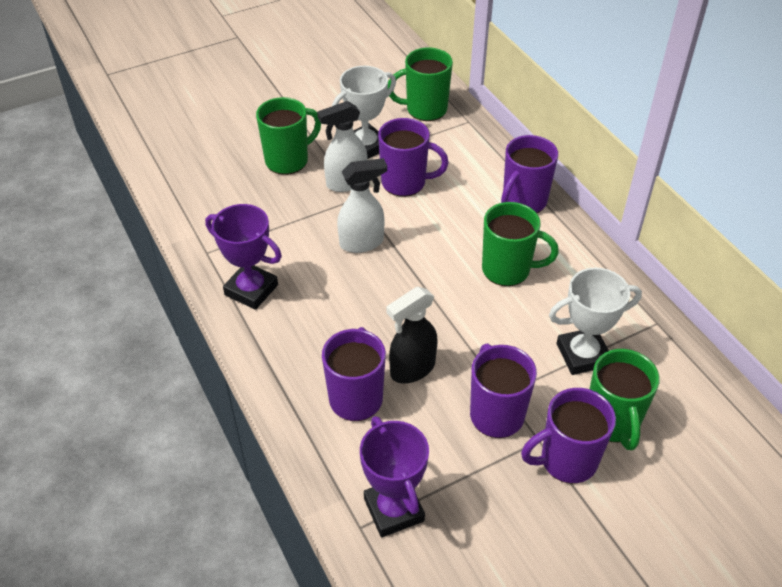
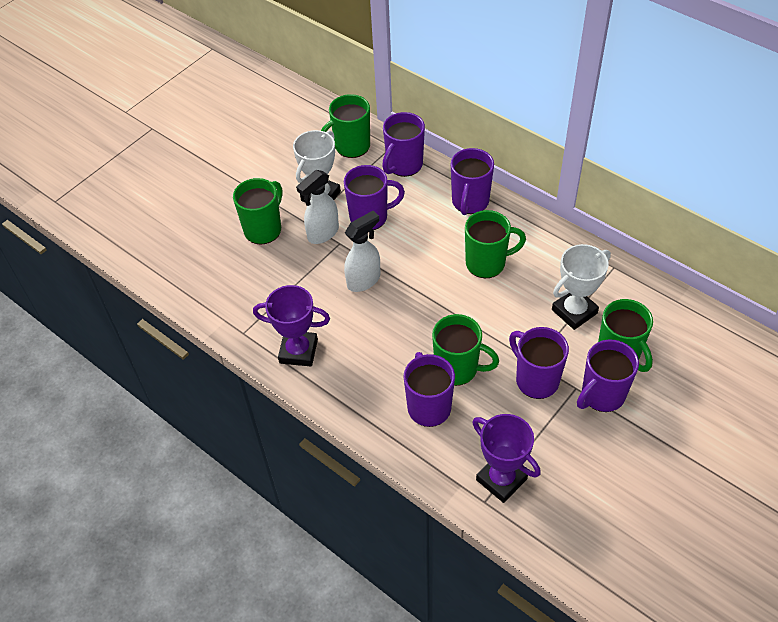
camera: 20 degrees left, 5 degrees up
(412, 369) = (458, 369): black spray bottle -> green mug
(471, 143) = (404, 165): none -> purple mug

